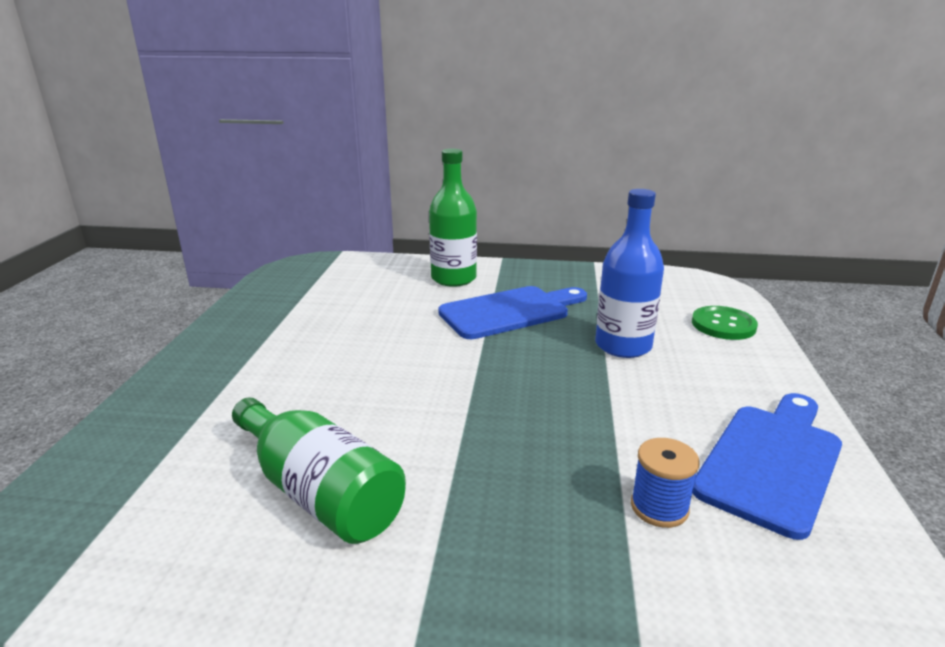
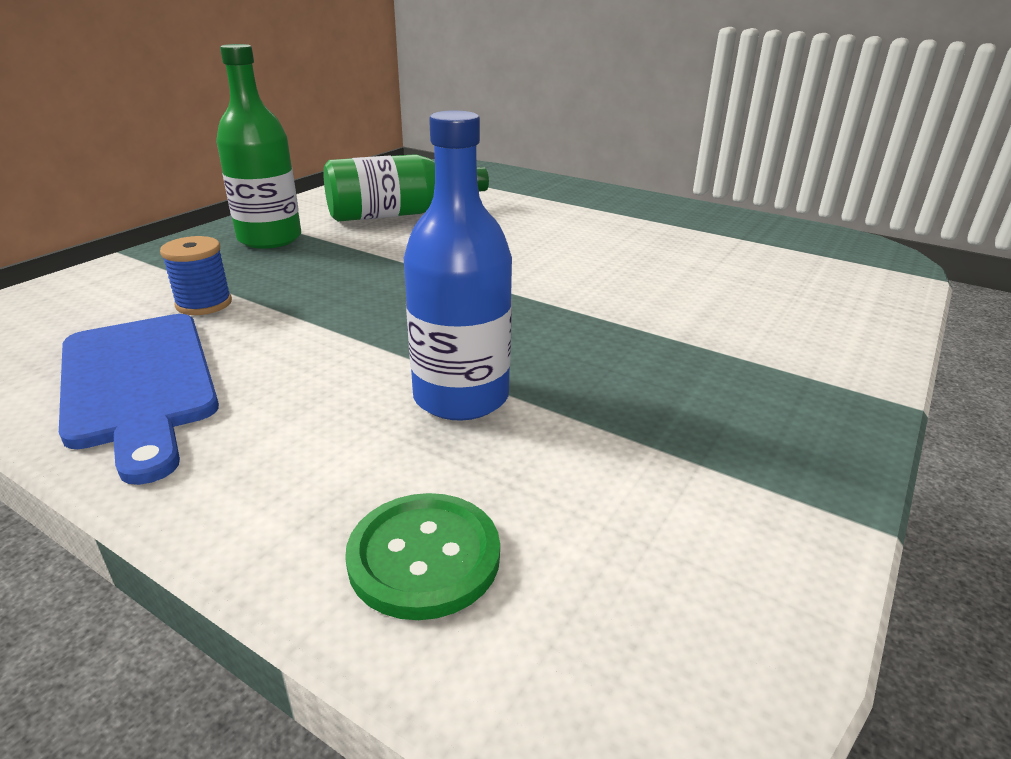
camera: 115 degrees right, 5 degrees up
(453, 278) = (798, 334): green bottle -> green bottle (270, 238)
(509, 312) = (641, 345): blue cutting board -> none

